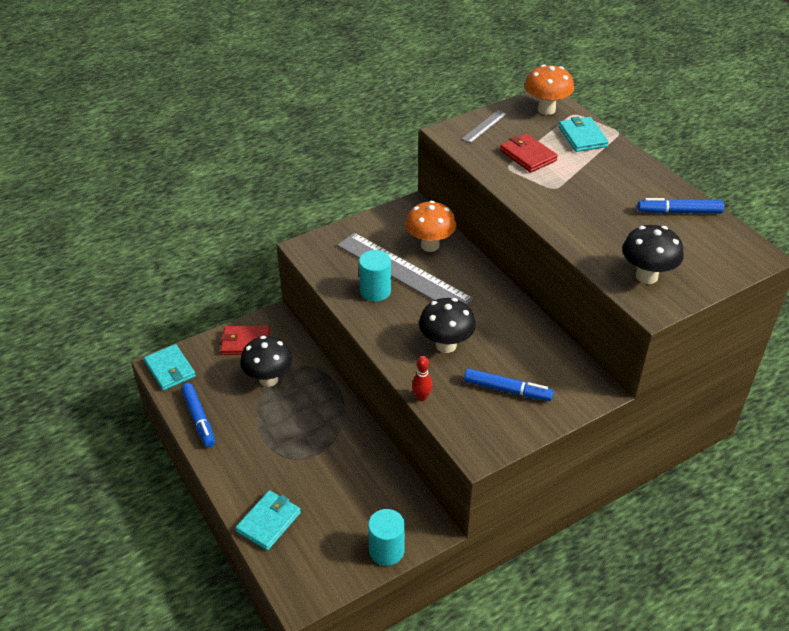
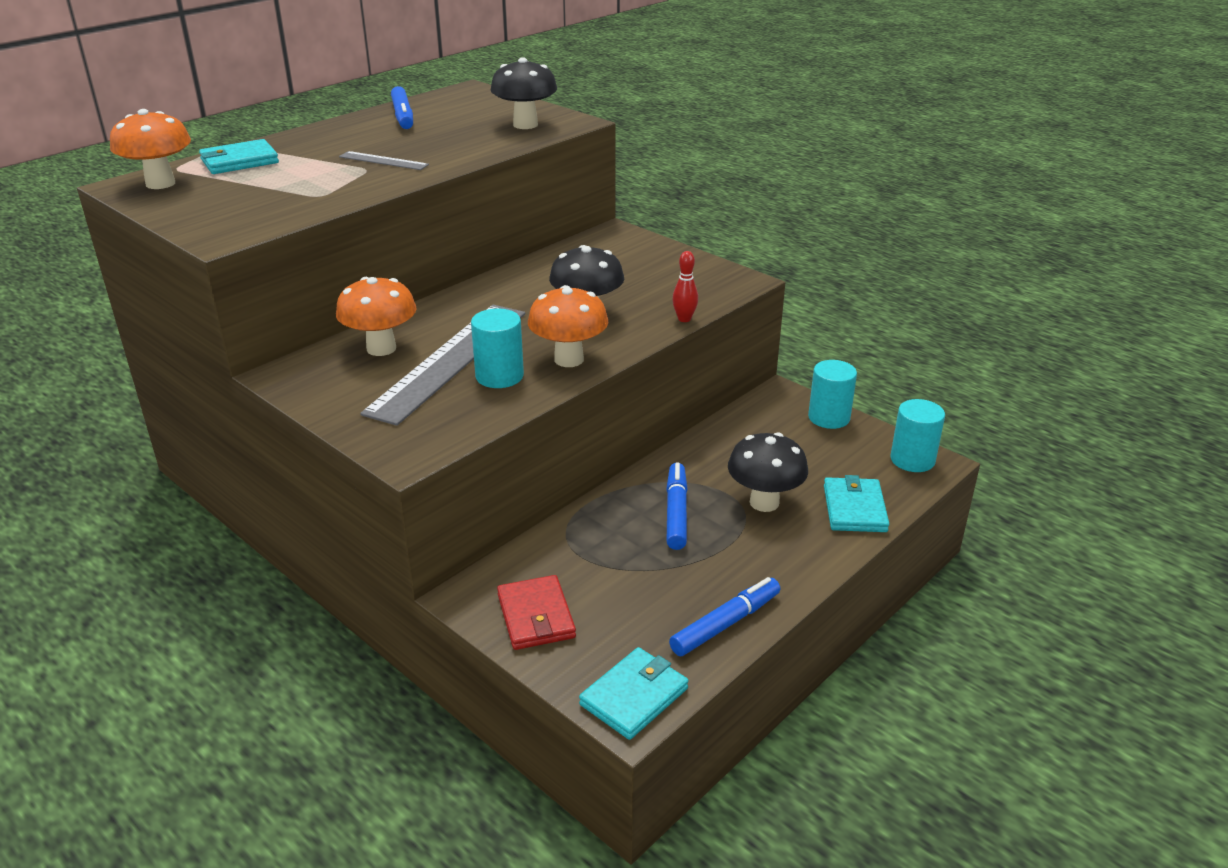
camera: 105 degrees left, 10 degrees down
(268, 379) = (609, 569): black mushroom -> black mushroom (764, 502)
(269, 522) = (854, 508): turquoise wallet -> turquoise wallet turned 75 degrees clockwise
(309, 585) = (912, 460): none -> turquoise cylinder
(384, 325) = (569, 359): none -> orange mushroom
(484, 126) = (204, 217): grey ruler -> grey ruler (383, 161)
(507, 390) = (642, 274): blue marker -> blue marker (676, 512)
(528, 155) = (288, 186): red wallet -> none

